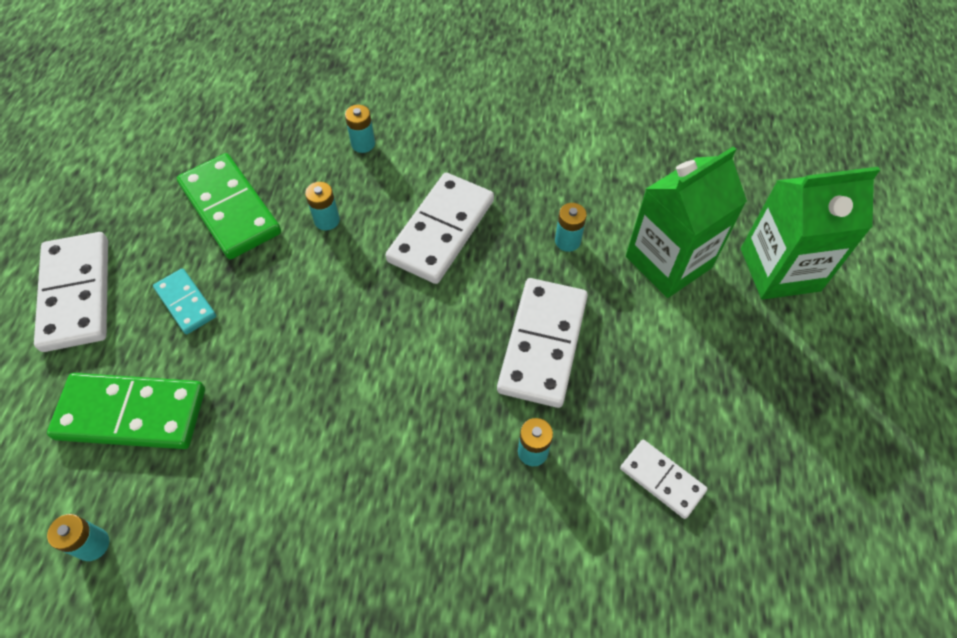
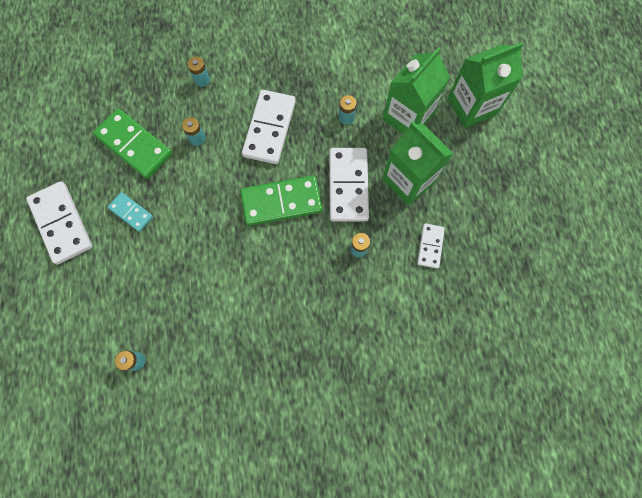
camera: 15 degrees left, 15 degrees up
(132, 413) = (127, 286): green domino -> green domino (281, 202)
(648, 359) = (408, 180): none -> green carton
(662, 479) = (430, 246): white domino -> white domino turned 75 degrees clockwise

